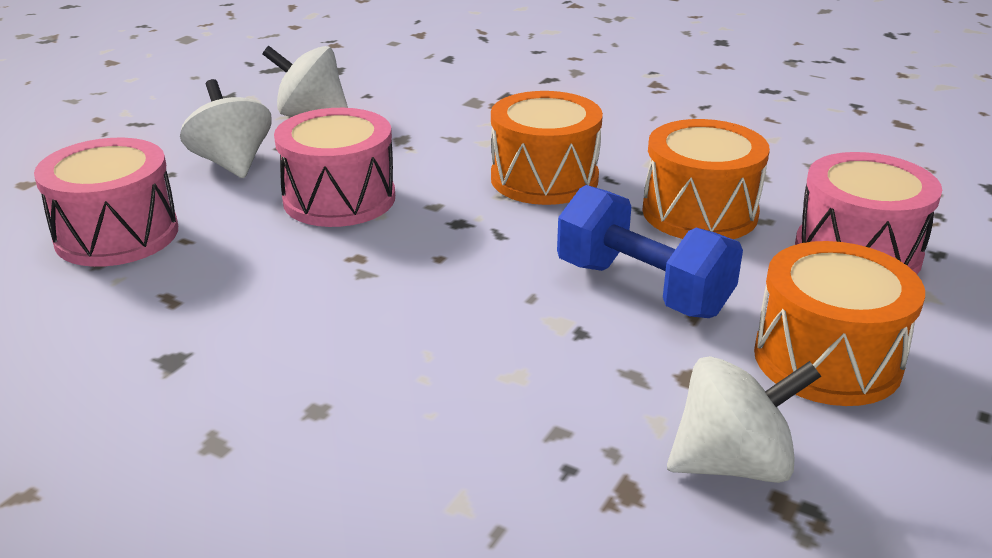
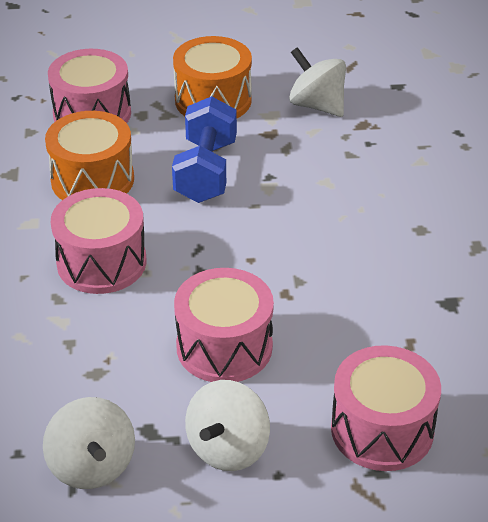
camera: 125 degrees left, 10 degrees up
(544, 179) = (101, 262): orange drum -> pink drum

